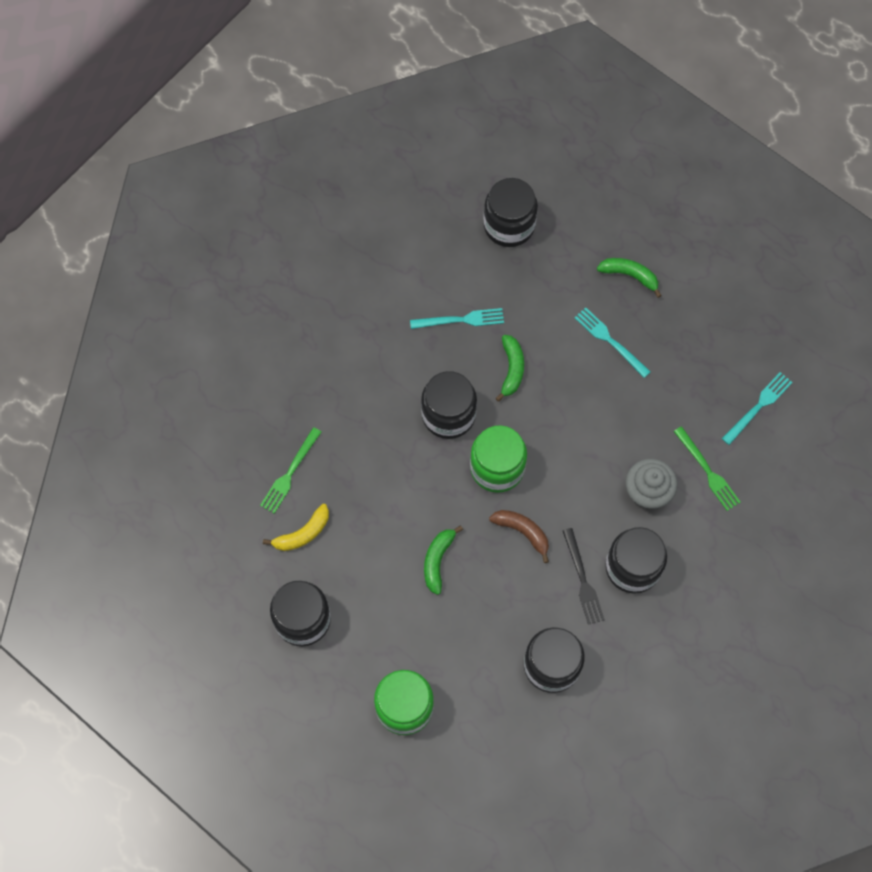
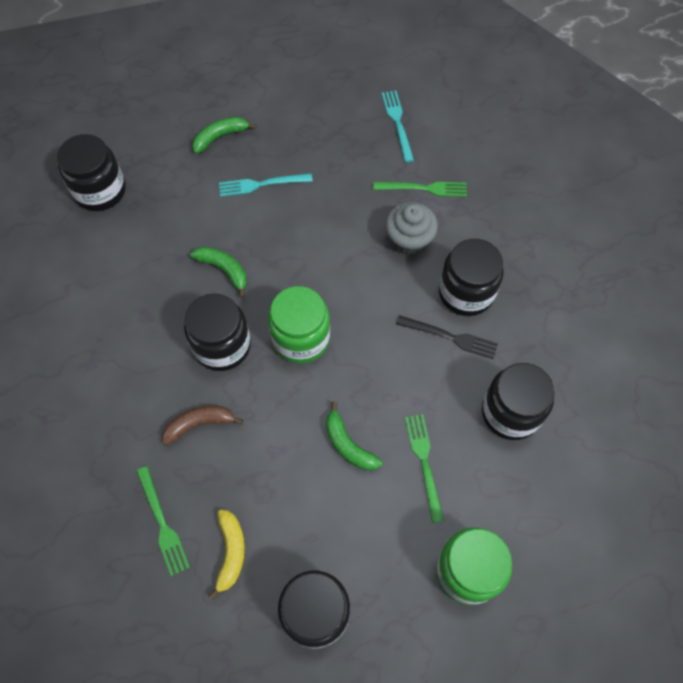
camera: 55 degrees left, 5 degrees down
(461, 320) = (147, 279): turquoise fork -> none
(463, 625) = (424, 462): none -> green fork
(522, 532) = (374, 356): brown banana -> brown banana (199, 424)

